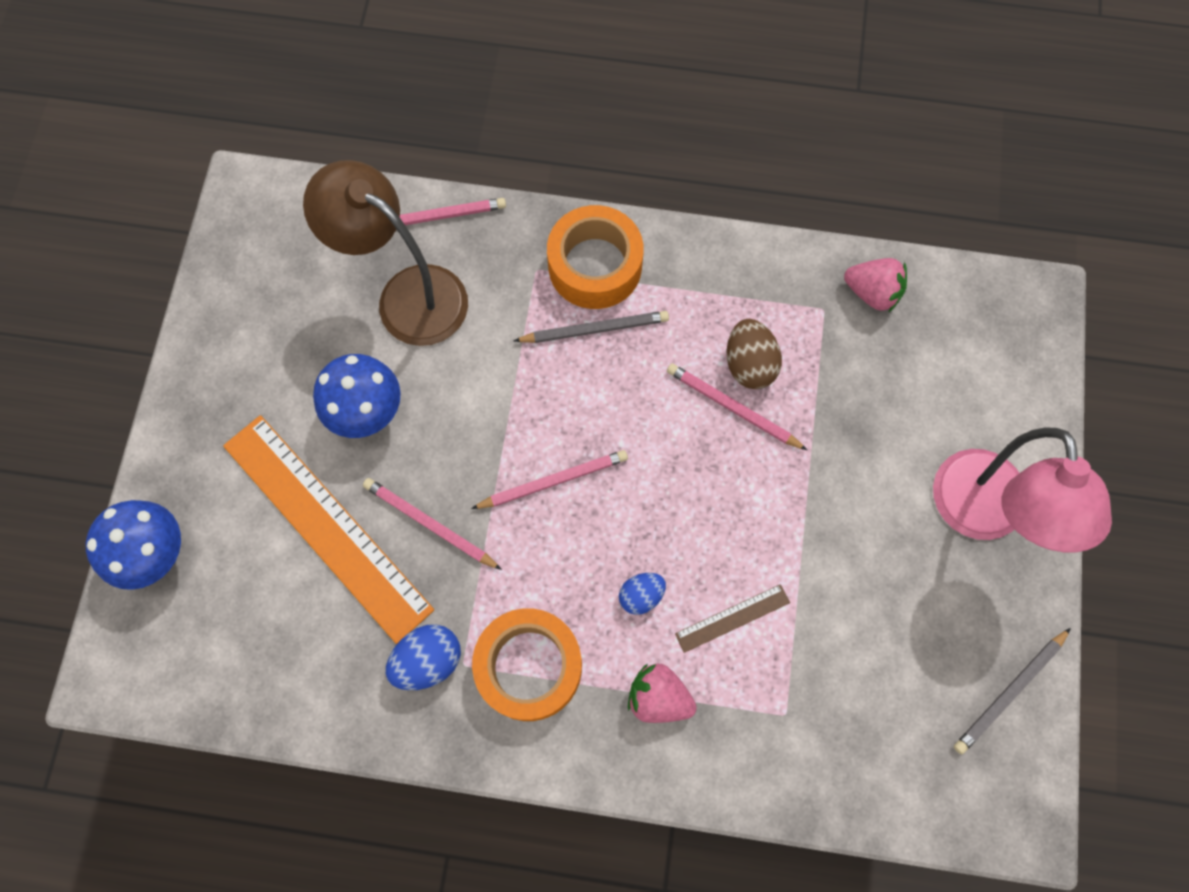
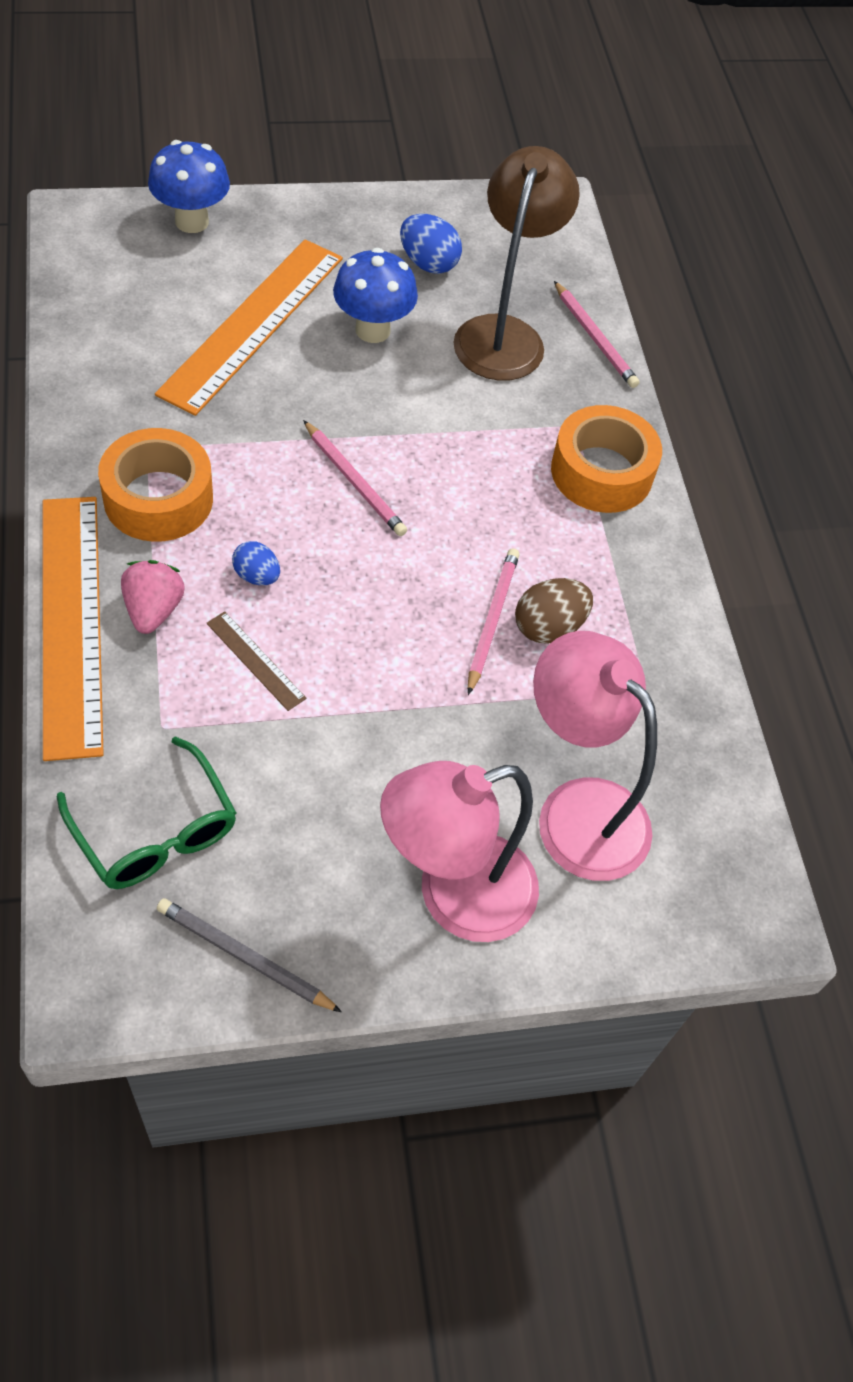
camera: 65 degrees right, 15 degrees down
(428, 660) = (144, 421): blue egg -> blue egg (428, 263)
(429, 524) = (278, 396): pink pencil -> none
(594, 329) = (531, 485): grey pencil -> none
(655, 775) = (71, 622): none -> orange ruler
(872, 293) = (688, 734): pink strawberry -> none
(886, 741) = (155, 831): none -> green glasses
(925, 399) = (577, 810): none -> pink lamp

